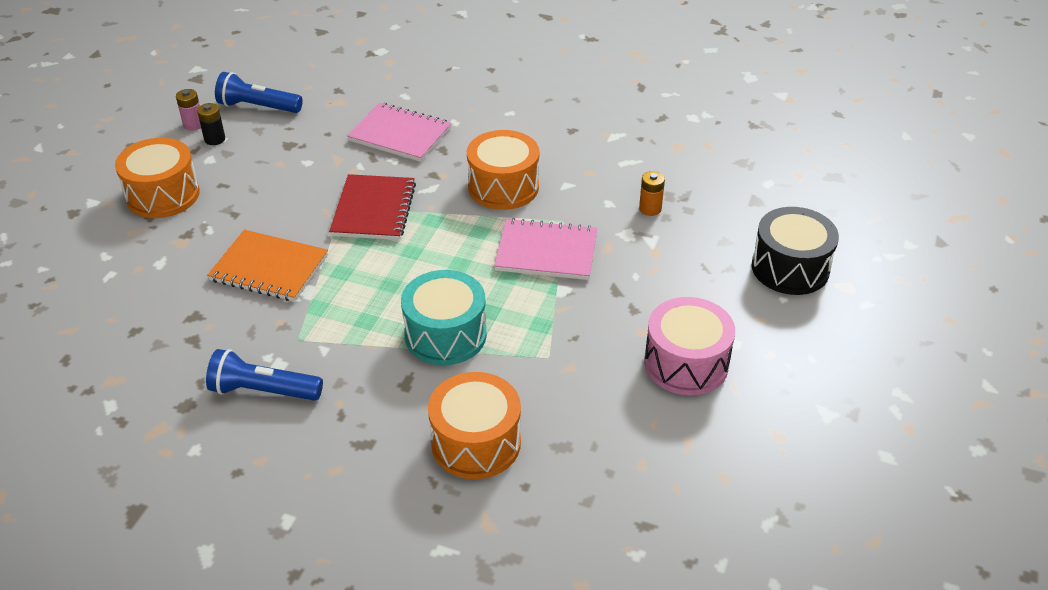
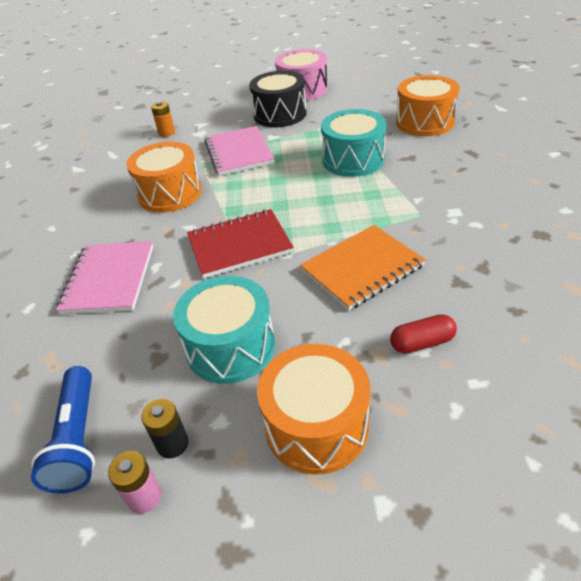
camera: 110 degrees left, 0 degrees up
(165, 265) = (422, 343): none -> red capsule
(263, 177) = (230, 347): none -> turquoise drum
(263, 391) = (484, 206): blue flashlight -> none
(269, 268) = (362, 268): orange notebook -> orange notebook turned 60 degrees clockwise
(790, 268) = (200, 85): black drum -> black drum (280, 114)

